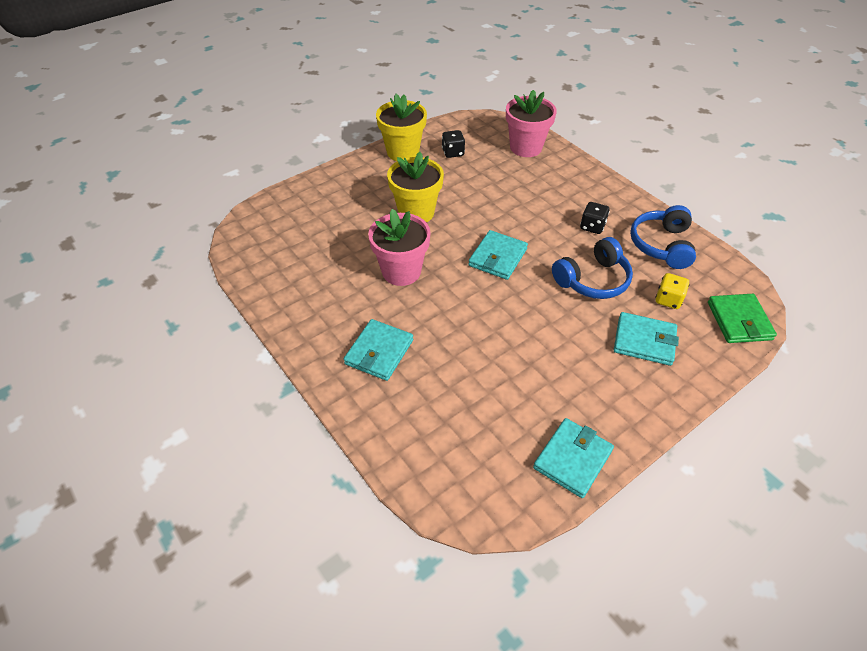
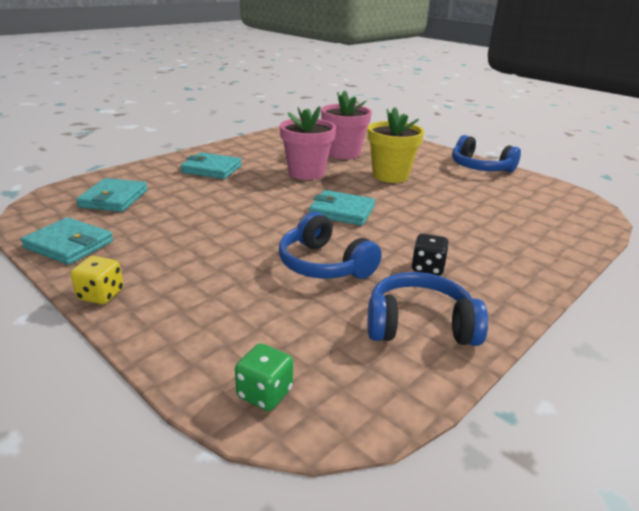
camera: 80 degrees right, 20 degrees down
(403, 152) = (480, 168): yellow flower pot -> blue headphones
(453, 152) = (503, 188): black dice -> none
(526, 147) = (558, 227): pink flower pot -> pink flower pot (343, 153)
(644, 341) = (221, 296): turquoise wallet -> turquoise wallet (114, 198)
(668, 300) = (300, 322): yellow dice -> yellow dice (101, 295)
(739, 321) = (264, 393): green wallet -> green dice

